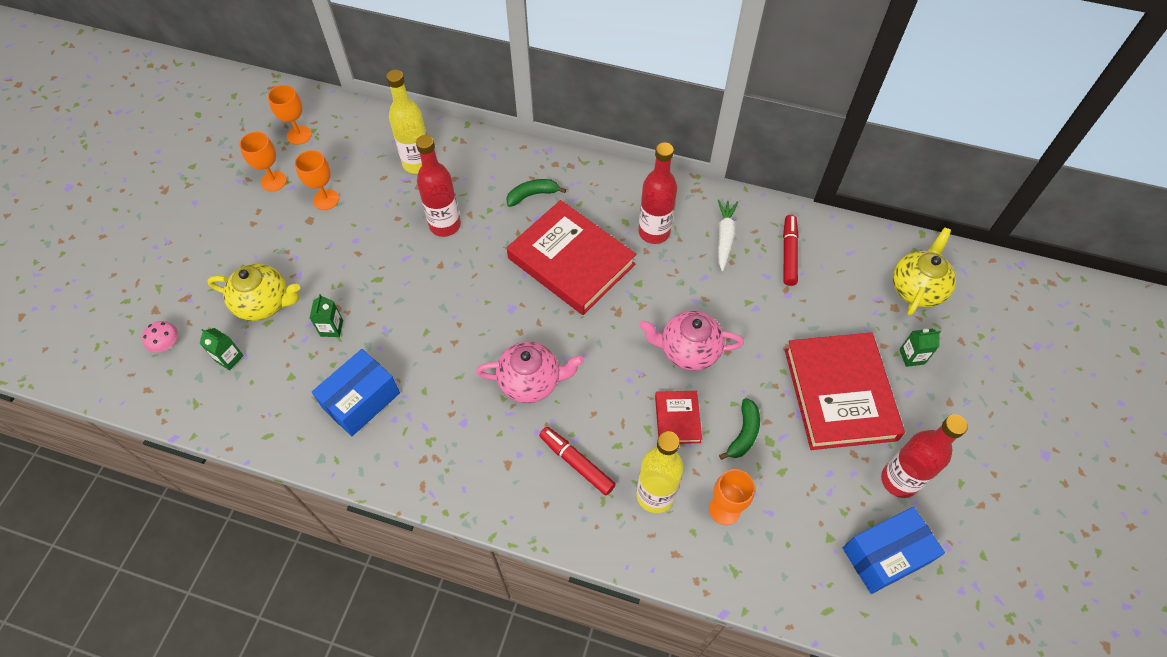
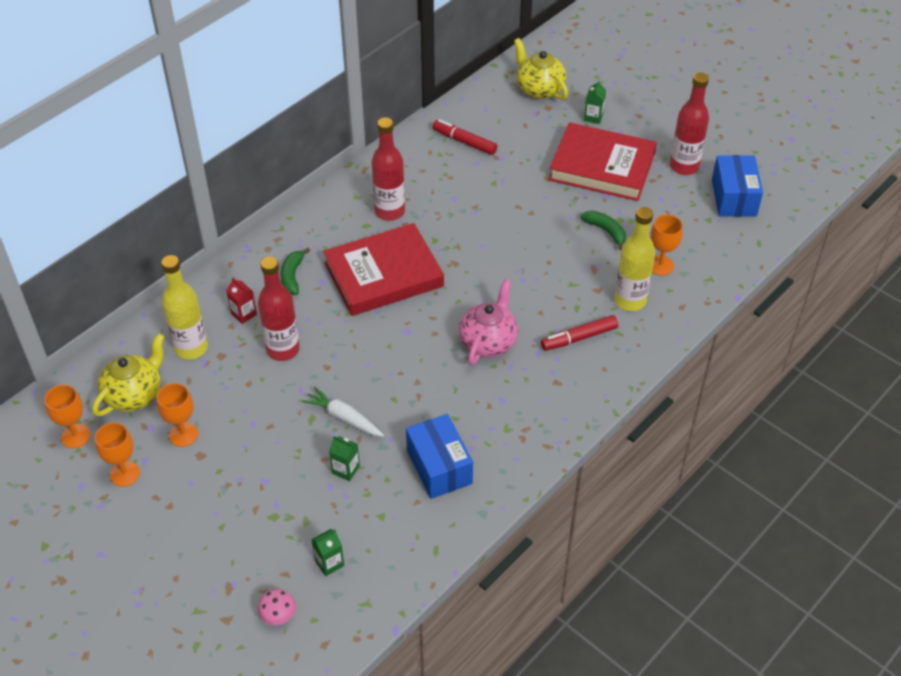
camera: 65 degrees left, 10 degrees down
(264, 303) = (281, 518): yellow teapot -> yellow teapot (135, 394)
(471, 181) = (244, 314): none -> red carton
(677, 419) = (573, 263): red book -> none
(688, 350) = (516, 234): pink teapot -> none
(724, 237) = (424, 171): white carrot -> white carrot (344, 418)

